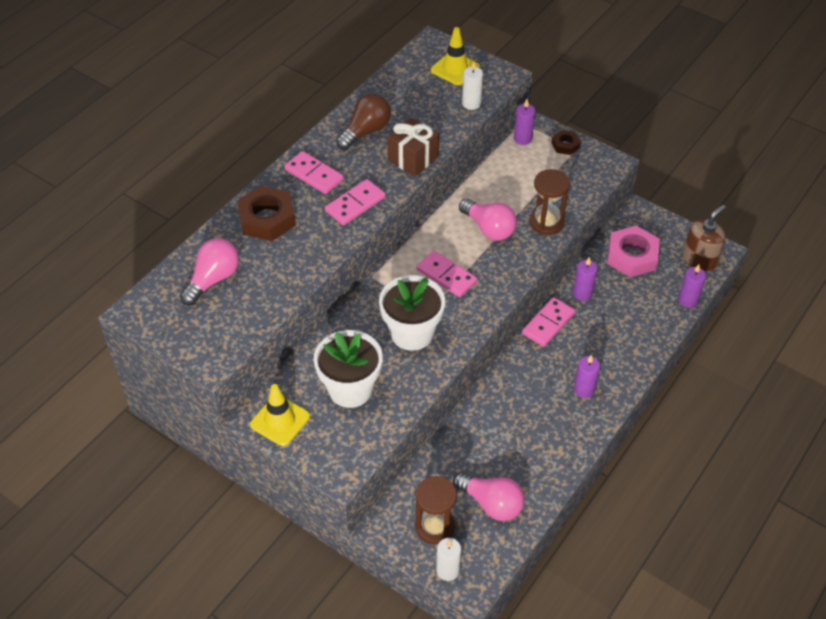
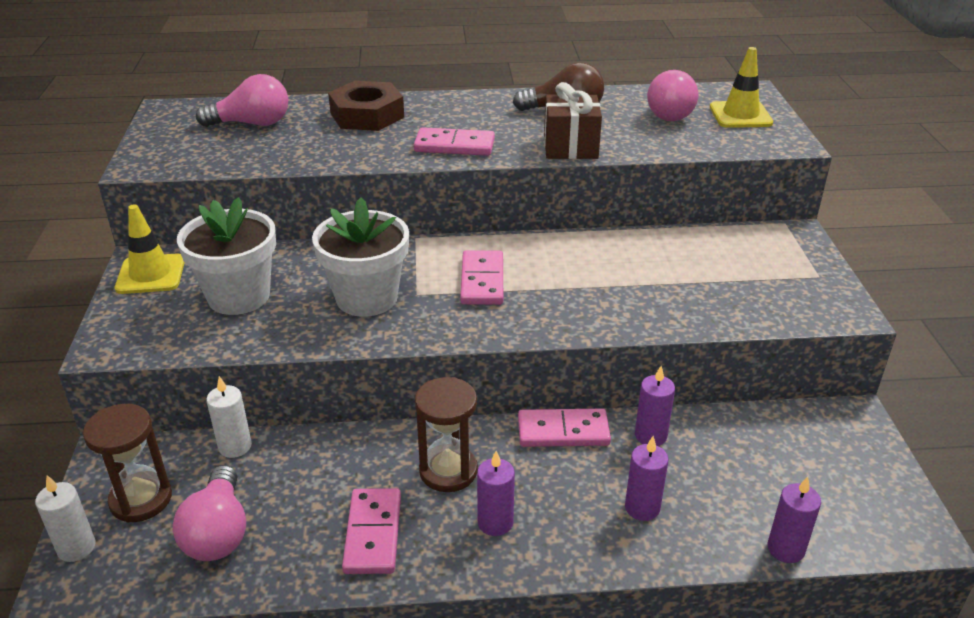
camera: 50 degrees right, 15 degrees down
(314, 175) = (461, 111): pink domino -> pink domino (372, 533)
(471, 103) = (710, 143): white candle -> white candle (235, 446)
(489, 228) = (594, 276): pink light bulb -> pink light bulb (669, 113)
(522, 139) = (764, 234): purple candle -> purple candle (642, 508)
(546, 222) = (668, 311): brown hourglass -> brown hourglass (448, 471)
(565, 145) = (809, 266): brown nut -> none
(632, 256) = (775, 448): pink nut -> none
(699, 259) = (874, 521): brown soap dispenser -> none

